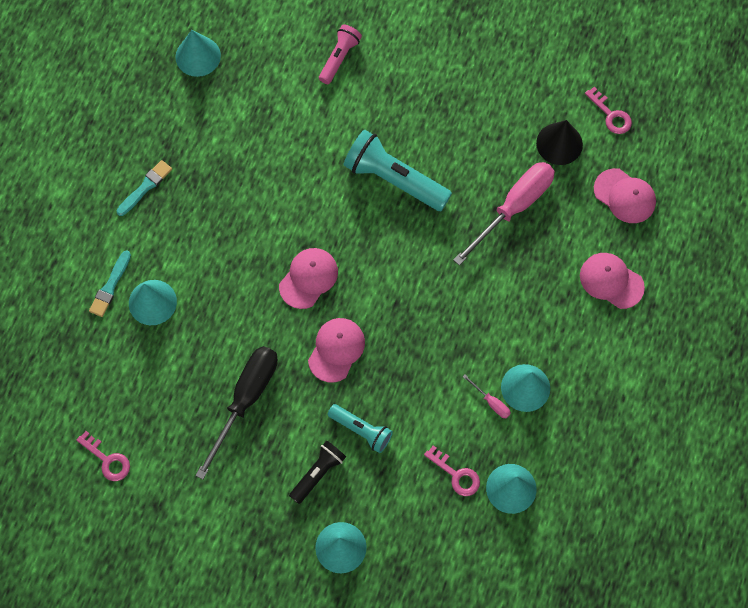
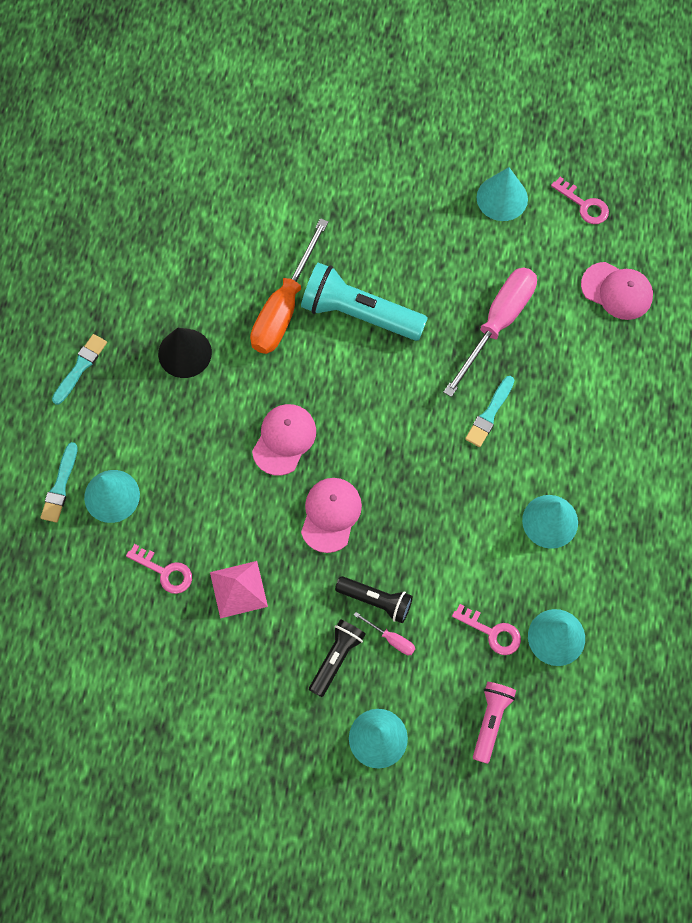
camera: 10 degrees left, 0 degrees up
(107, 459) = (92, 684): pink key -> pink key (165, 571)
(198, 56) = (113, 212): turquoise cone -> turquoise cone (502, 198)
(245, 400) = (238, 589): black screwdriver -> pink pyramid
(330, 163) = (284, 307): none -> orange screwdriver
(339, 58) = (272, 189): pink flashlight -> pink flashlight (491, 721)
(361, 430) = (376, 601): turquoise flashlight -> black flashlight
(491, 285) = (489, 414): none -> turquoise brush
(491, 402) = (515, 544): pink screwdriver -> pink screwdriver (391, 639)
(559, 143) = (534, 245): black cone -> black cone (185, 353)
(611, 281) = (621, 387): pink cap -> none

